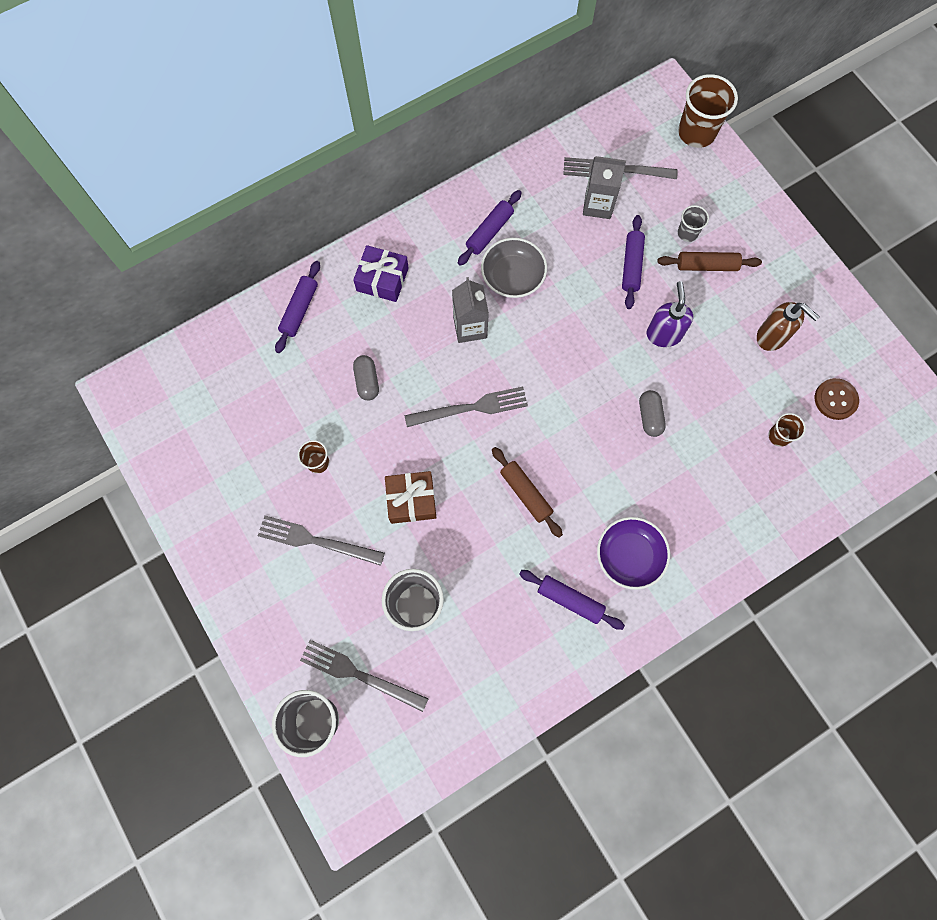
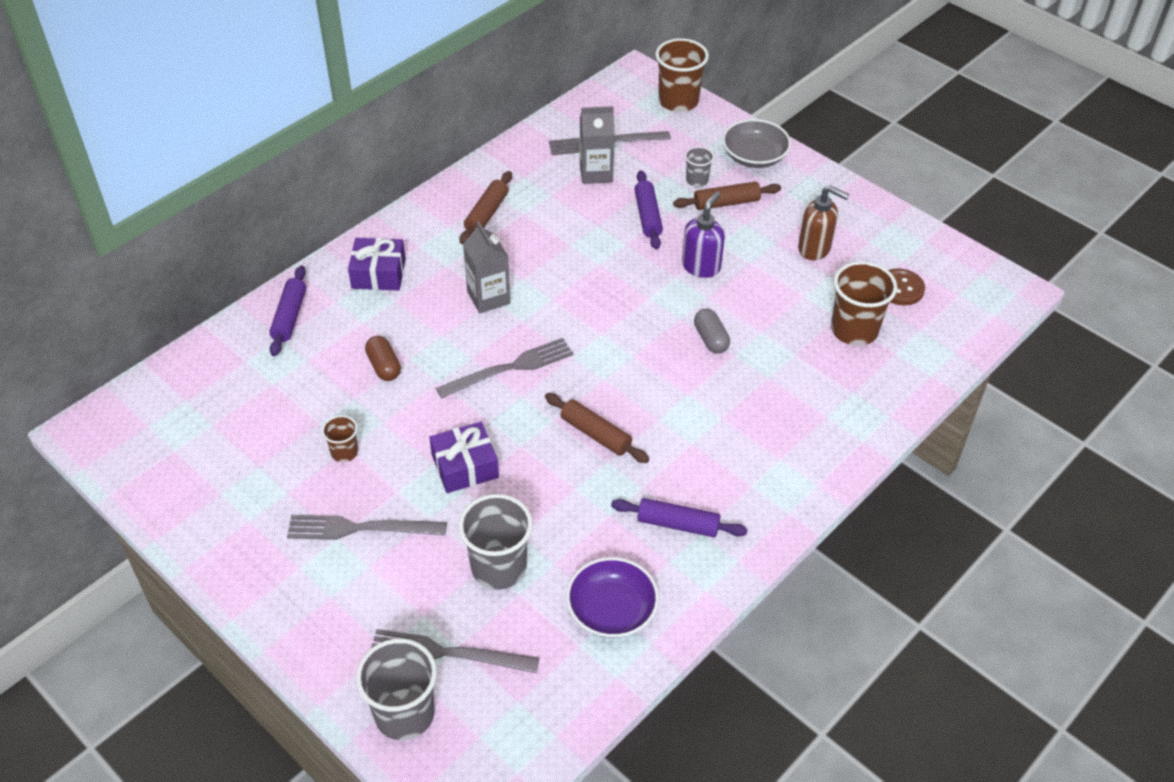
camera: 15 degrees left, 25 degrees down
(367, 381) = (384, 366): grey capsule -> brown capsule
(411, 500) = (465, 466): brown gift -> purple gift
(489, 232) = (486, 214): purple rolling pin -> brown rolling pin
(513, 276) = (523, 246): grey bowl -> grey bowl (754, 156)
(629, 556) = (731, 468): purple bowl -> purple bowl (611, 610)
(663, 334) = (701, 266): purple soap dispenser -> purple soap dispenser turned 45 degrees clockwise
(779, 436) = (854, 330): brown cup -> brown cup, size x1.90

